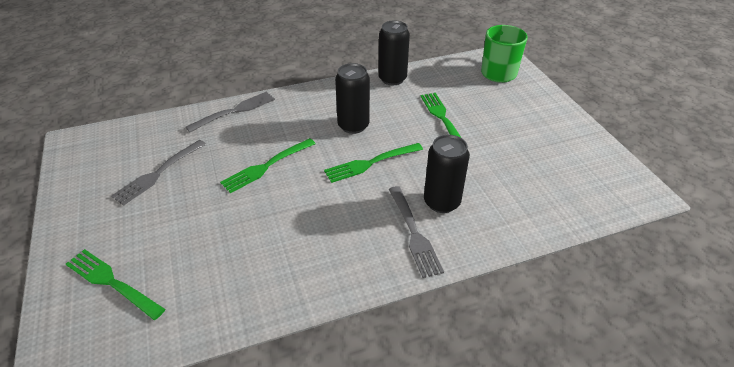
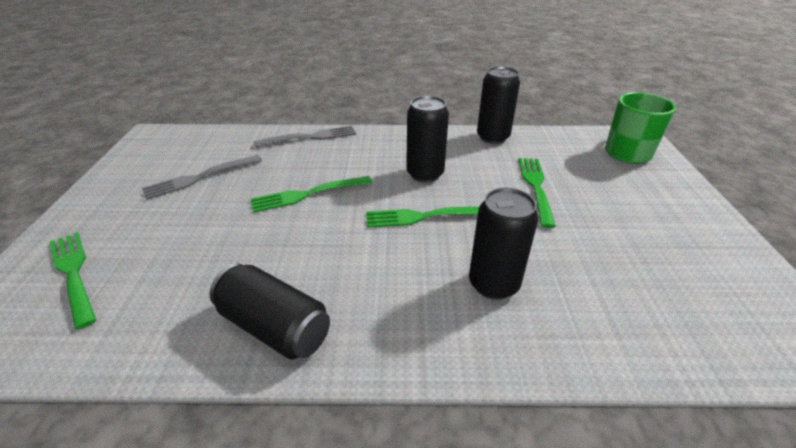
camera: 20 degrees right, 5 degrees down
(306, 274) = (274, 327): none -> black can
(414, 233) = (438, 314): grey fork -> none

